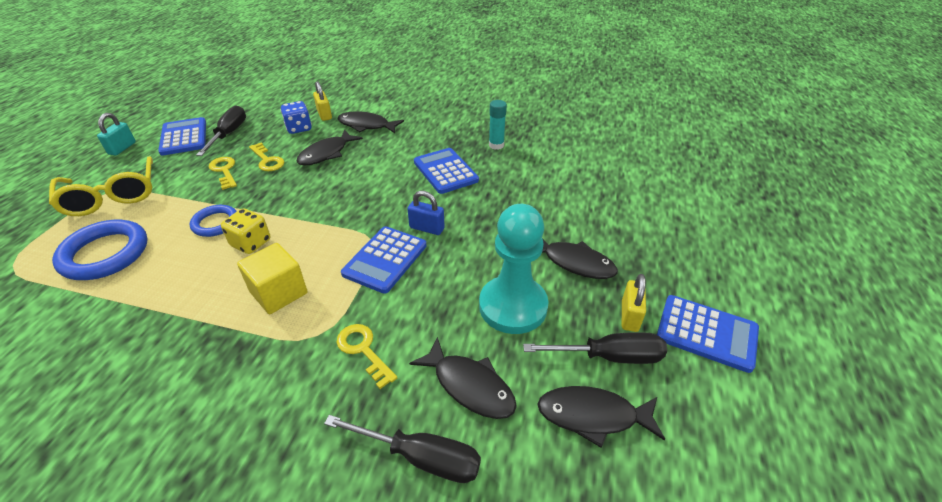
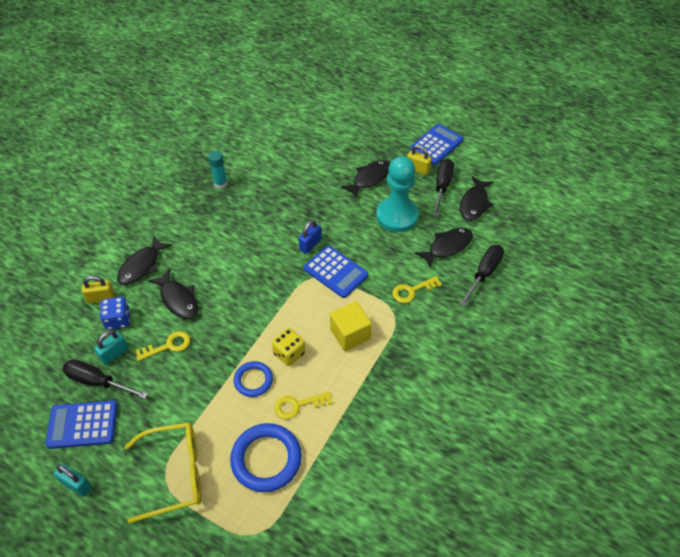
camera: 75 degrees left, 10 degrees up
(224, 171) = (171, 380): yellow key -> yellow key (298, 405)
(259, 135) = (114, 354): none -> turquoise padlock
(445, 171) = (243, 222): blue calculator -> none

